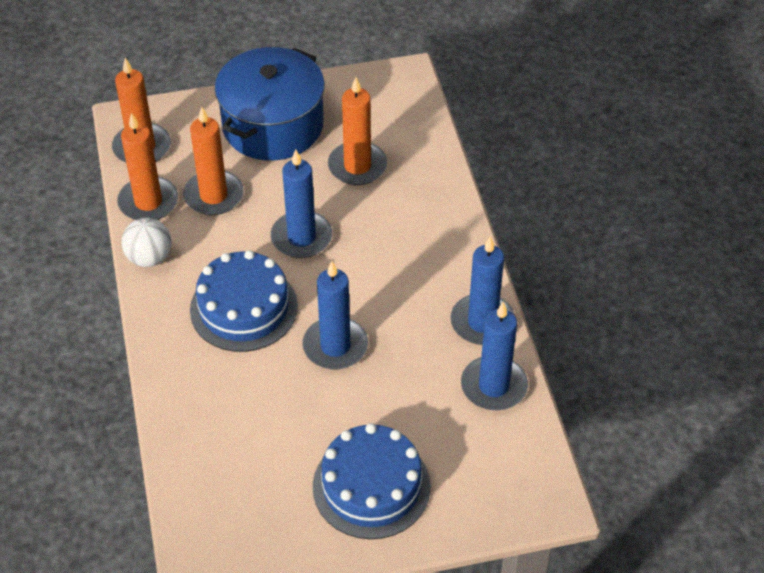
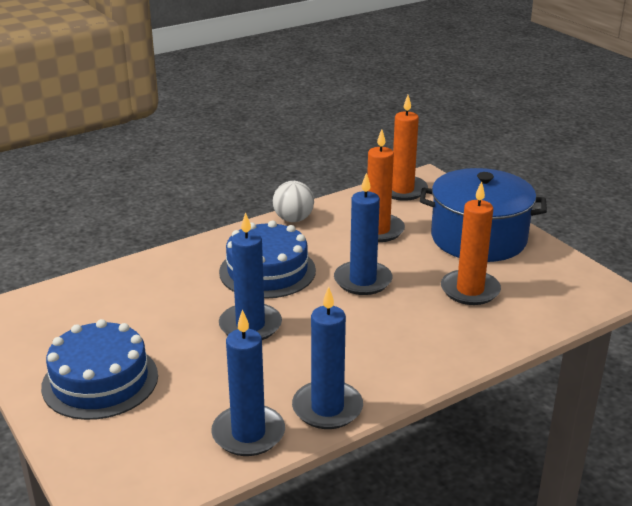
camera: 70 degrees right, 20 degrees down
(148, 202) = (349, 205): orange candle -> none

